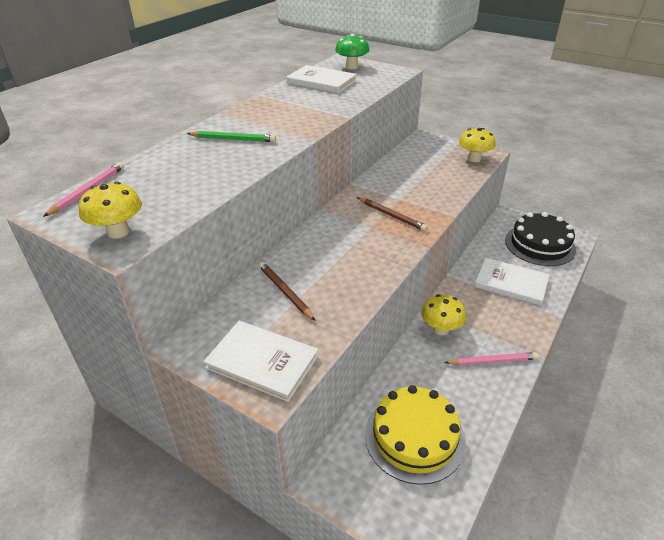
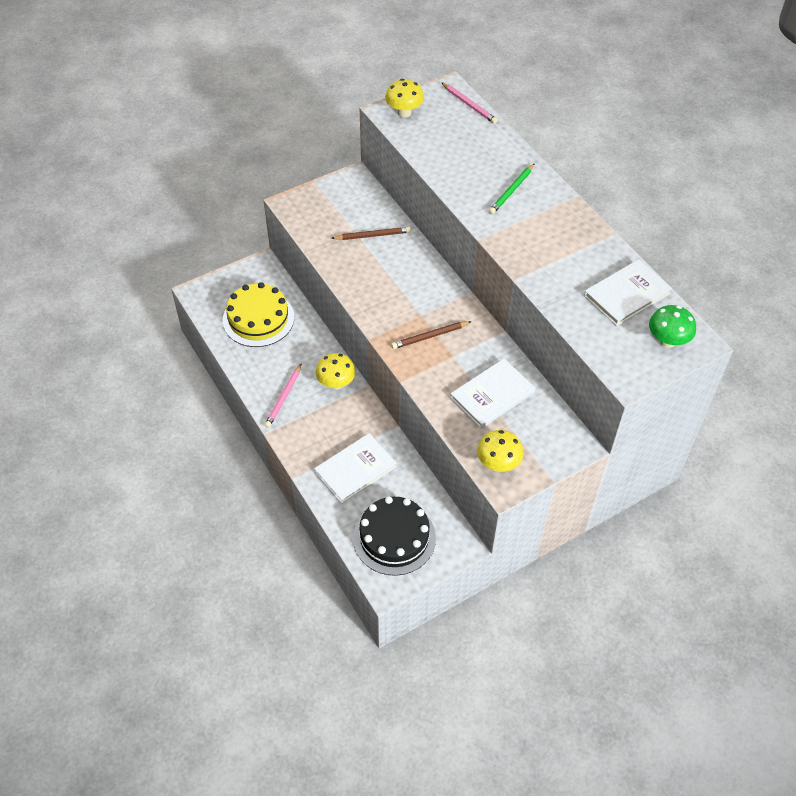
camera: 115 degrees right, 15 degrees up
(262, 361) = (316, 207): white book -> white book (492, 395)

